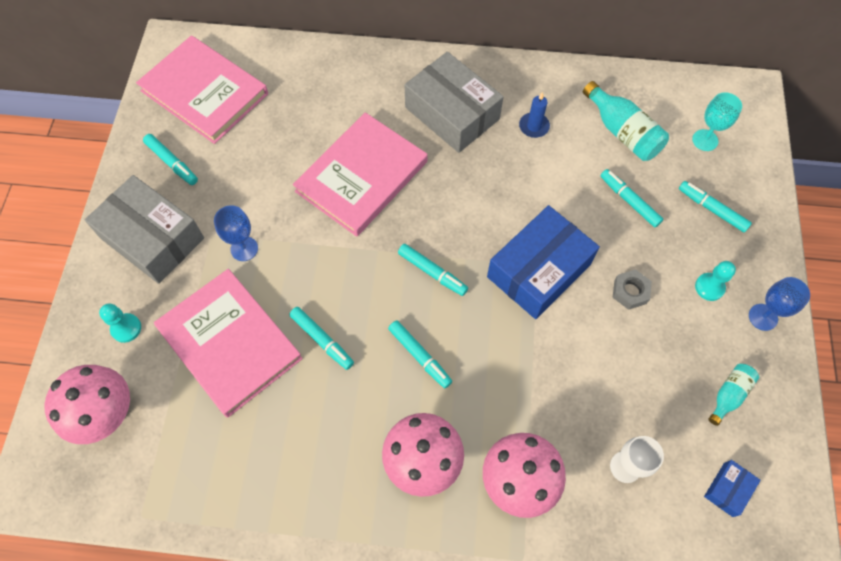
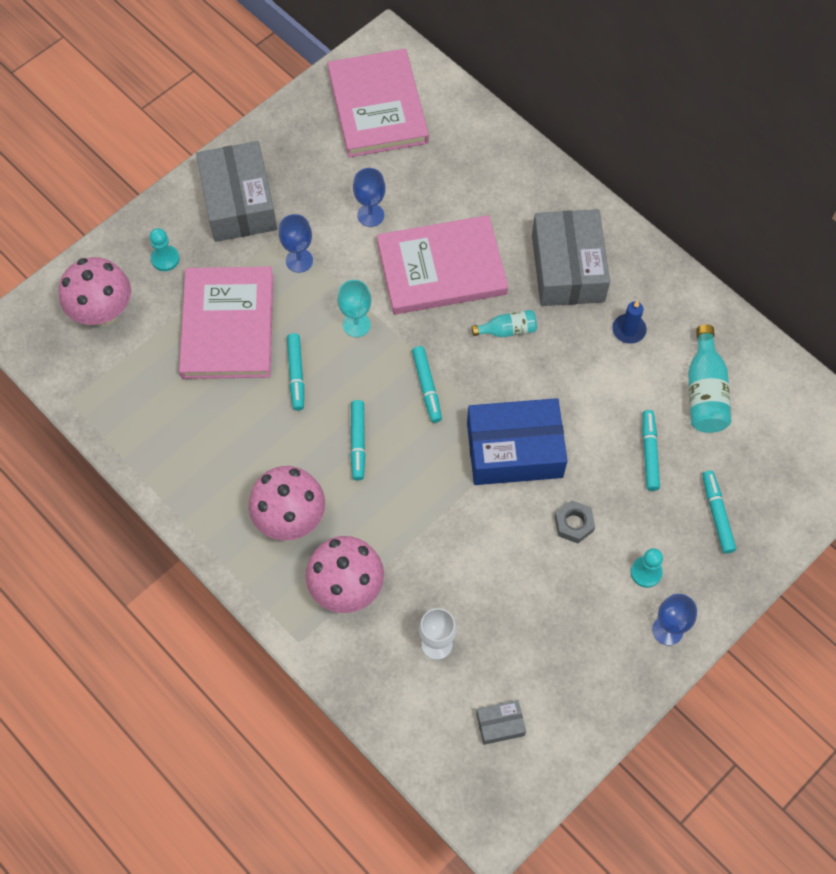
camera: 40 degrees right, 0 degrees up
(172, 163) = (303, 150): turquoise marker -> none
(271, 175) = (370, 215): none -> blue goblet
(705, 140) = (775, 453): turquoise goblet -> turquoise goblet (356, 325)
(728, 489) = (500, 724): blue box -> grey box
(729, 395) = (573, 662): turquoise bottle -> turquoise bottle (507, 330)

